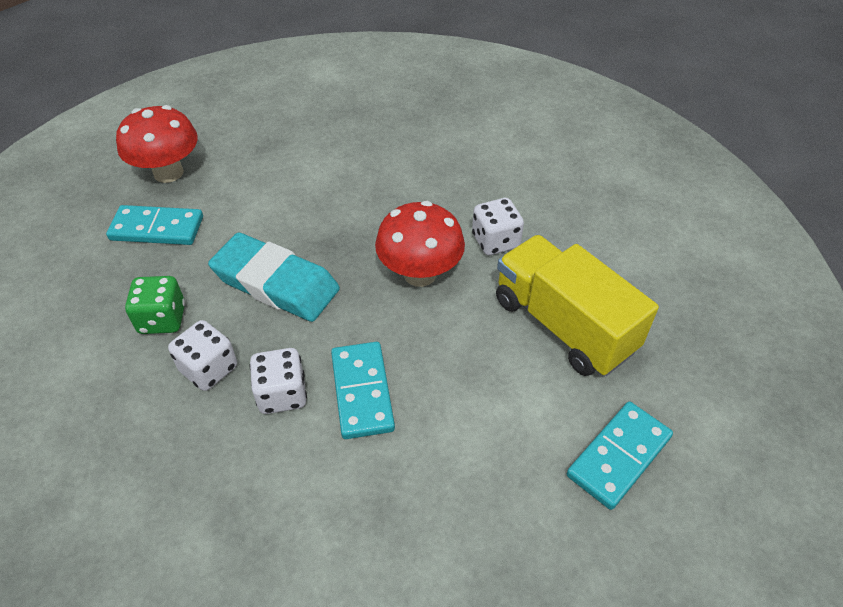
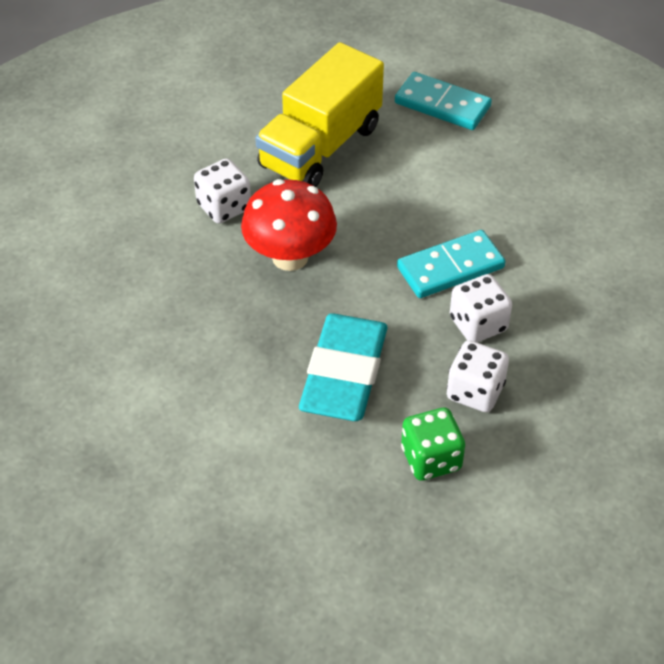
camera: 105 degrees left, 0 degrees up
(157, 228) = (296, 527): turquoise domino -> none
(168, 172) = (185, 562): red mushroom -> none

